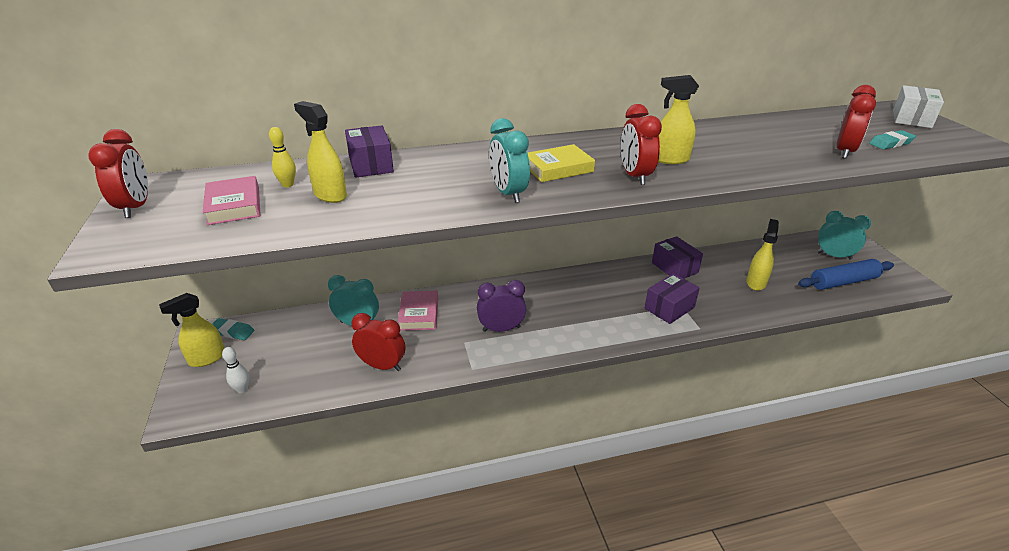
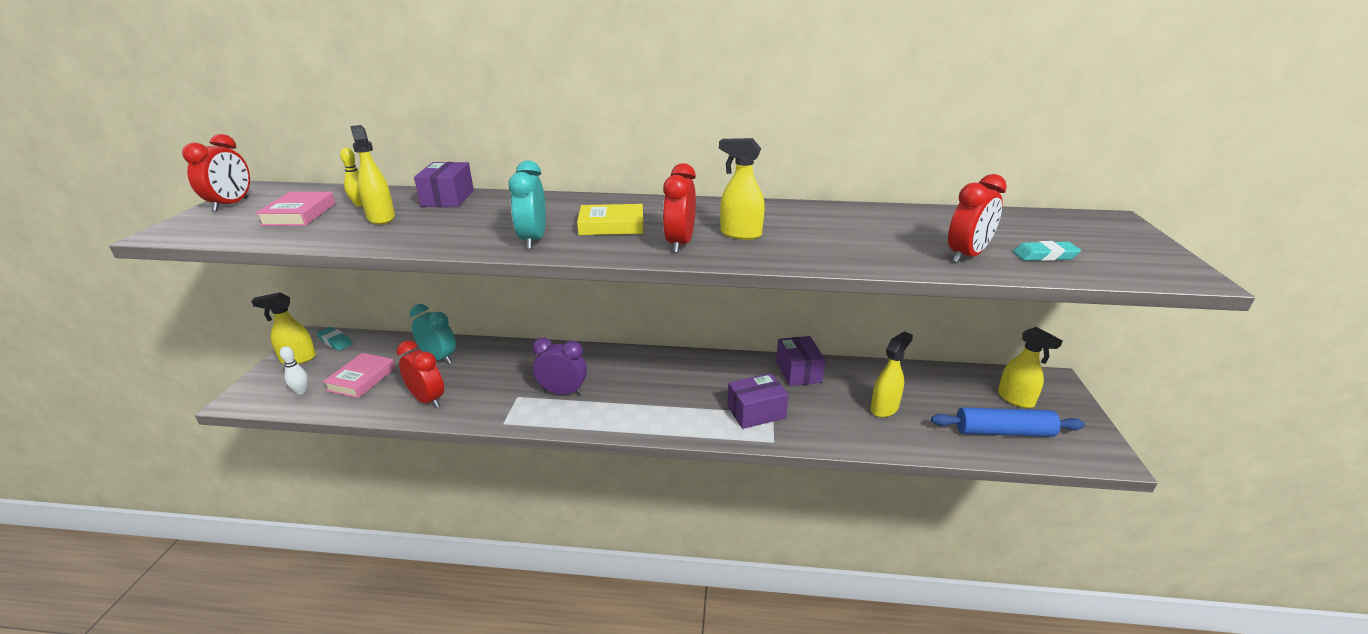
camera: 20 degrees right, 5 degrees down
(419, 314) = (499, 361): pink book -> pink book (362, 379)
(834, 256) = (1016, 399): turquoise clock -> yellow spray bottle
(911, 119) = (1115, 233): white box -> none

